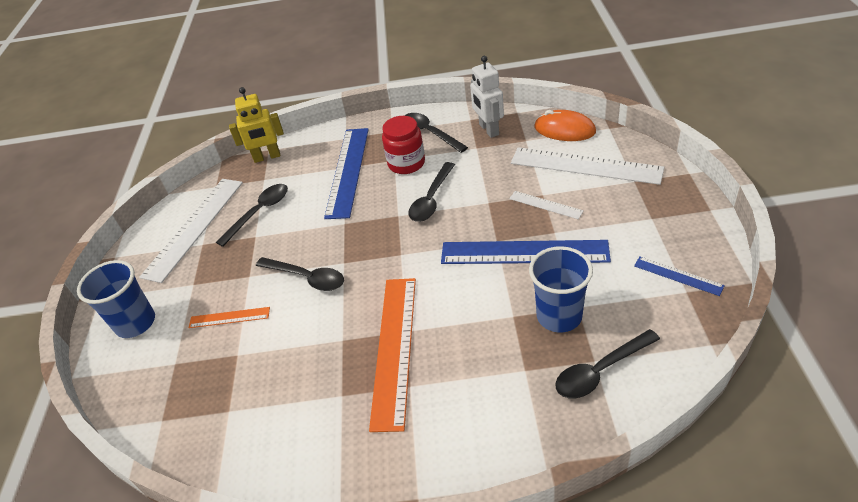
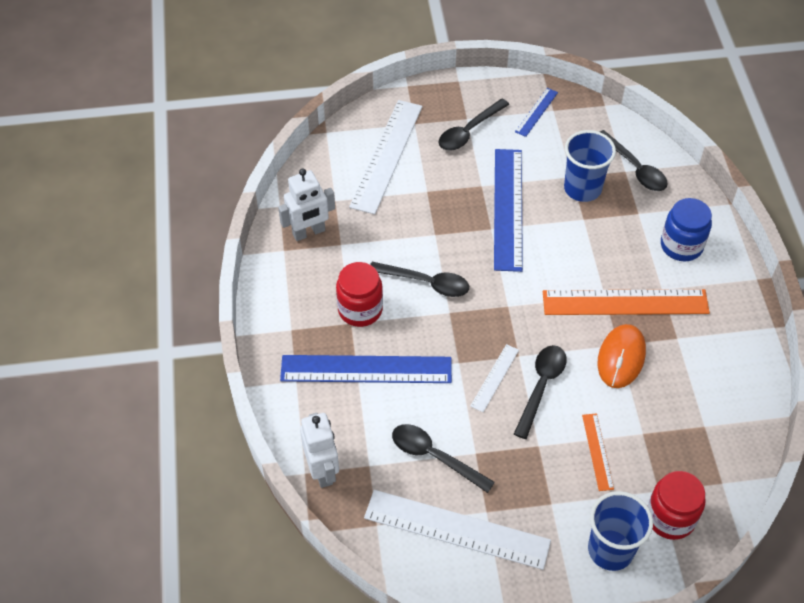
camera: 100 degrees left, 10 degrees up
(145, 370) = (670, 517): none -> red jar
(267, 157) = (322, 470): yellow robot -> white robot
(430, 133) = (304, 289): black spoon -> black spoon (469, 131)
(474, 412) = (681, 245): none -> blue jar
(545, 205) = (443, 189): white ruler -> white ruler (494, 377)
(564, 129) = (322, 167): orange mouse -> orange mouse (621, 358)

